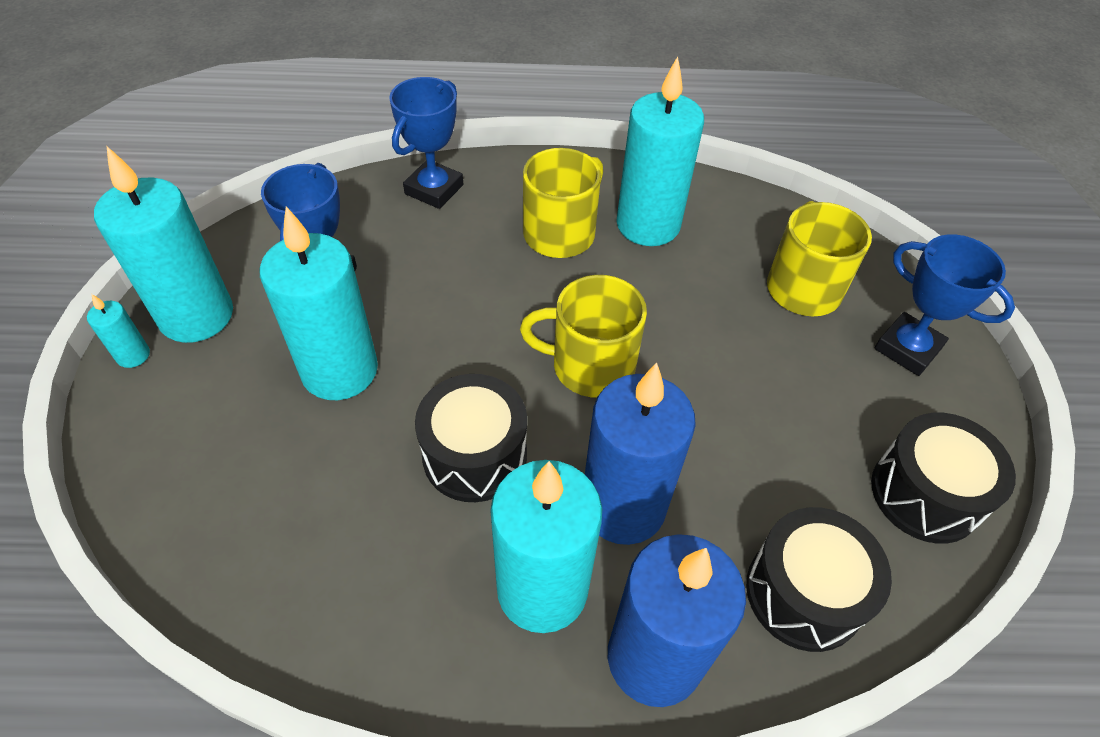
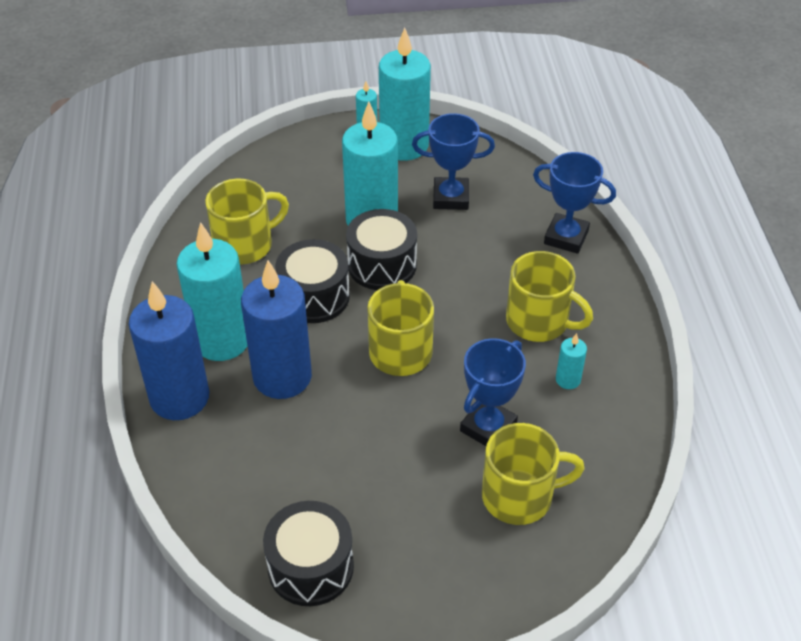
camera: 85 degrees right, 5 degrees down
(338, 545) = (245, 245): none -> yellow mug
(648, 225) = (568, 380): turquoise candle -> turquoise candle, size x0.43
(804, 593) = (224, 479): black drum -> black drum (382, 265)
(907, 348) = (462, 574): blue trophy -> blue trophy (488, 427)

